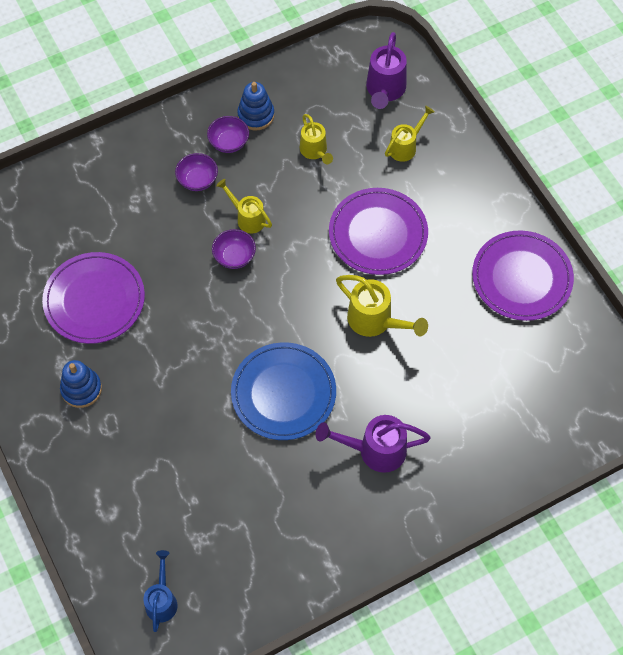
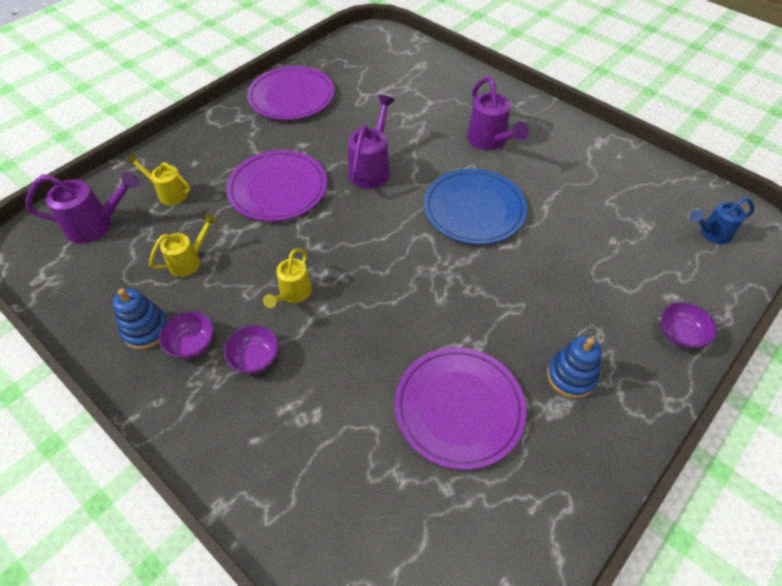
camera: 110 degrees left, 10 degrees down
(234, 256) = (345, 290): purple bowl -> purple bowl (680, 335)
(375, 321) = (371, 169): yellow watering can -> purple watering can

